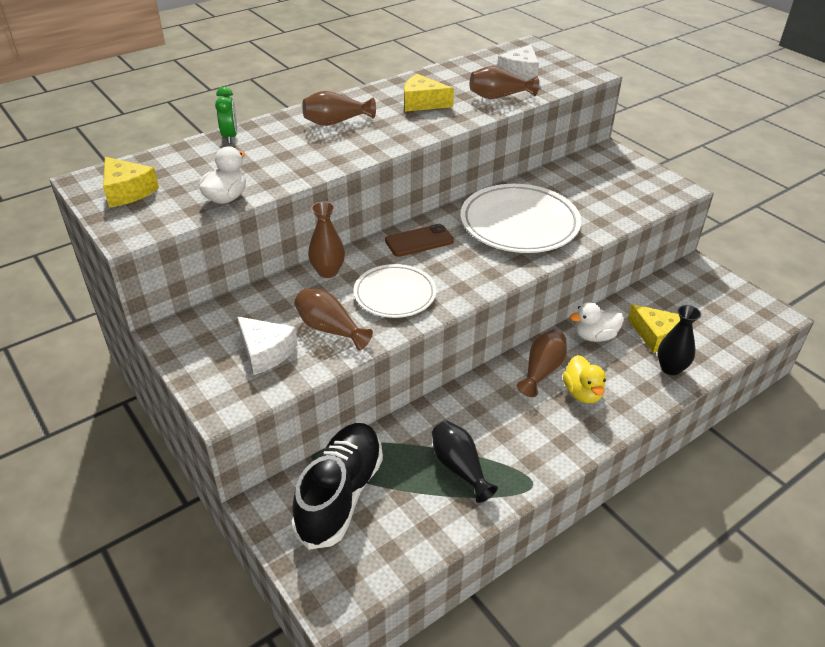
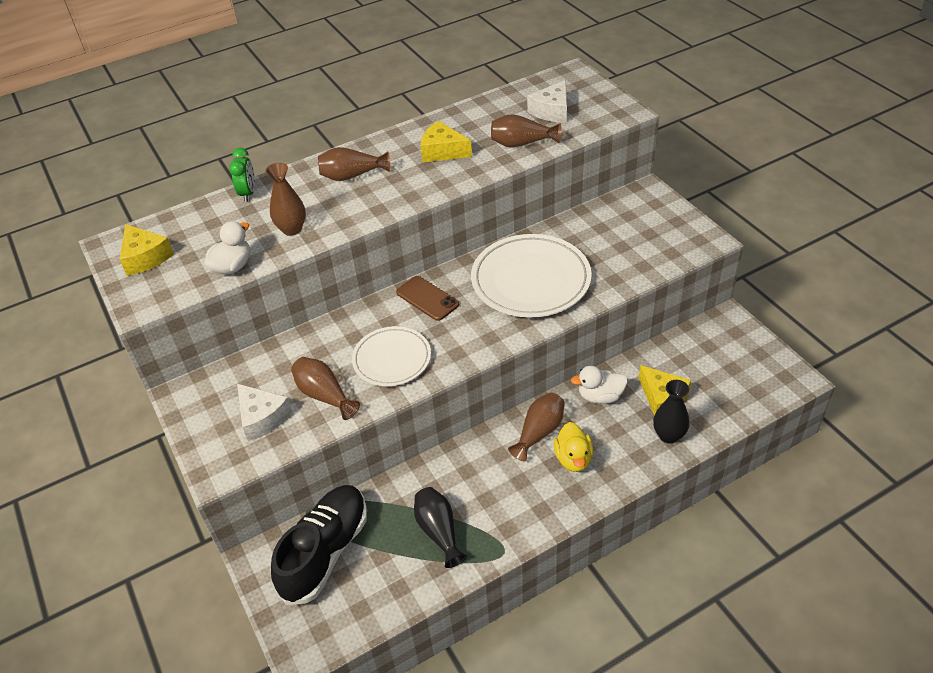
camera: 10 degrees right, 5 degrees up
(328, 271) = (333, 331): brown vase -> brown vase (292, 229)
(419, 241) = (427, 298): brown phone -> brown phone turned 60 degrees clockwise

